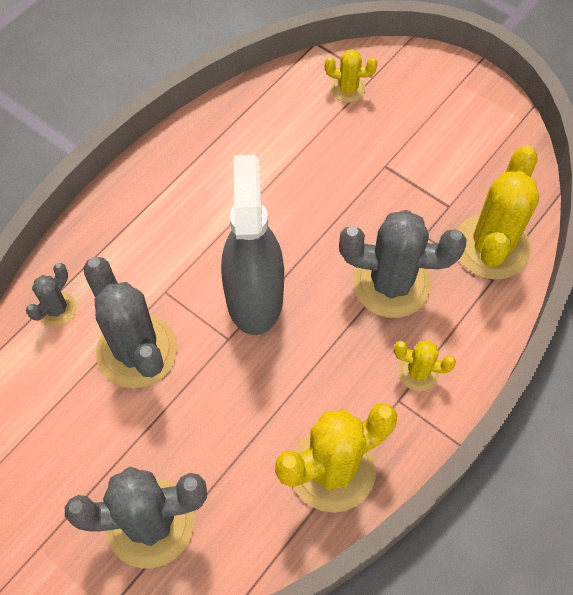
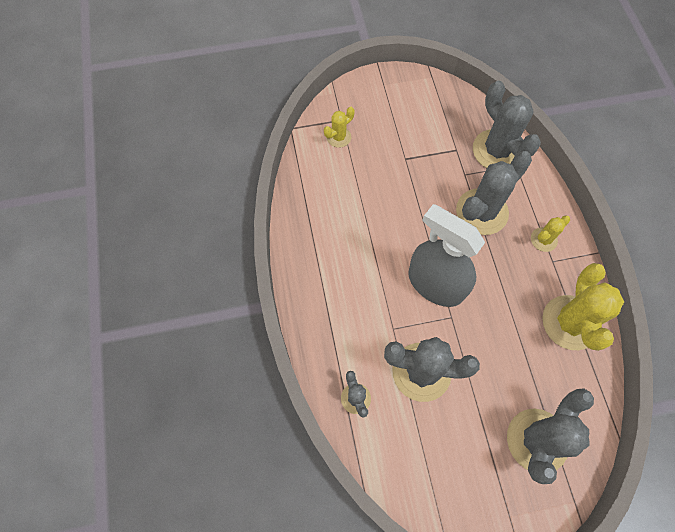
camera: 50 degrees left, 5 degrees up
(491, 247) = (497, 150): yellow cactus -> grey cactus

